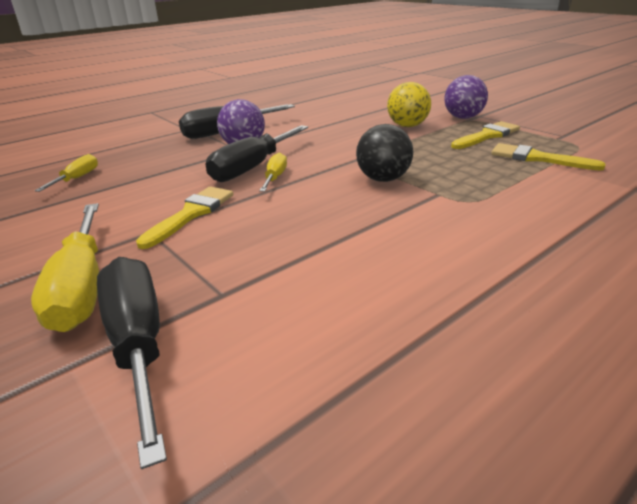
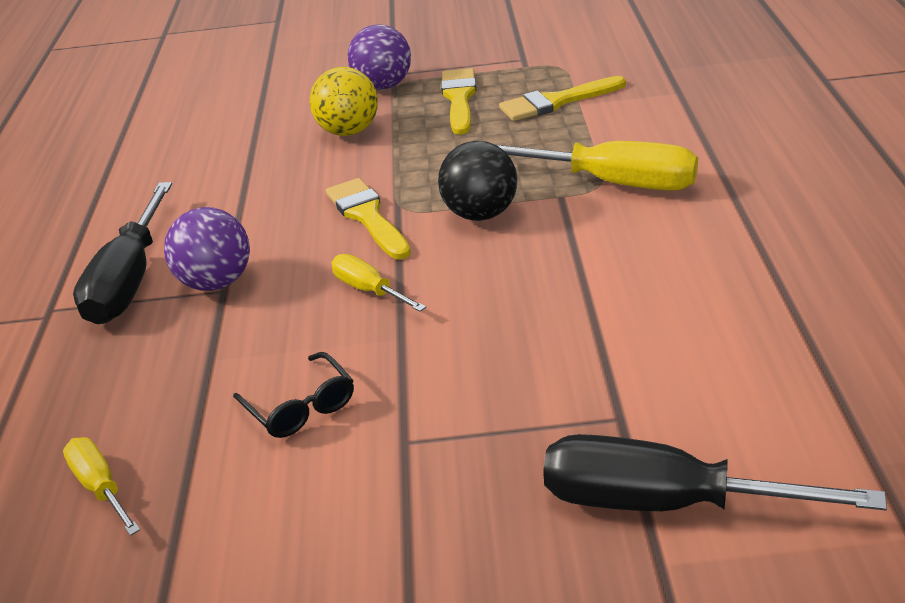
camera: 50 degrees left, 5 degrees up
(81, 287) = (496, 532): yellow screwdriver -> yellow screwdriver (614, 183)
(161, 196) = (300, 407): none -> black glasses
(191, 214) = (393, 392): yellow brush -> yellow brush (367, 216)
(252, 167) = (309, 298): black screwdriver -> none

